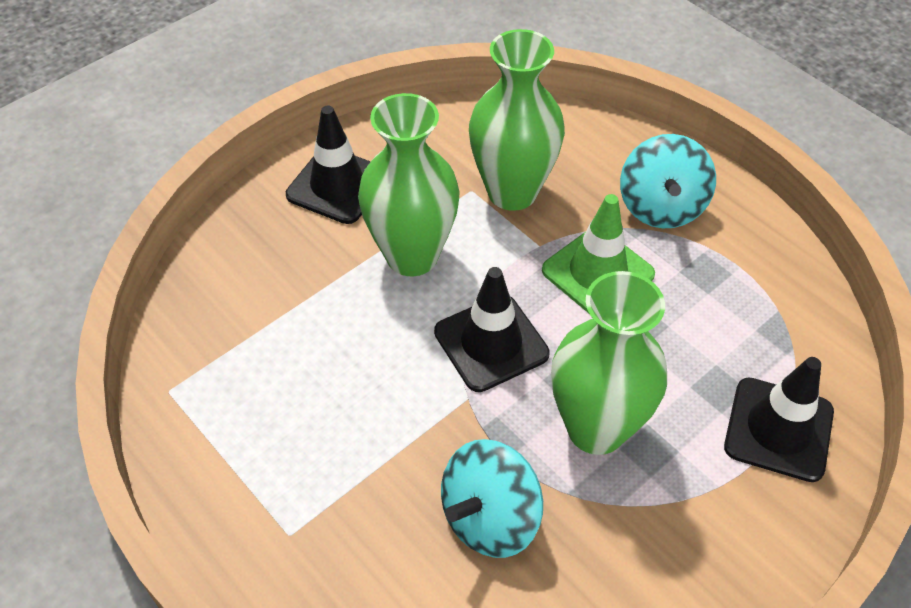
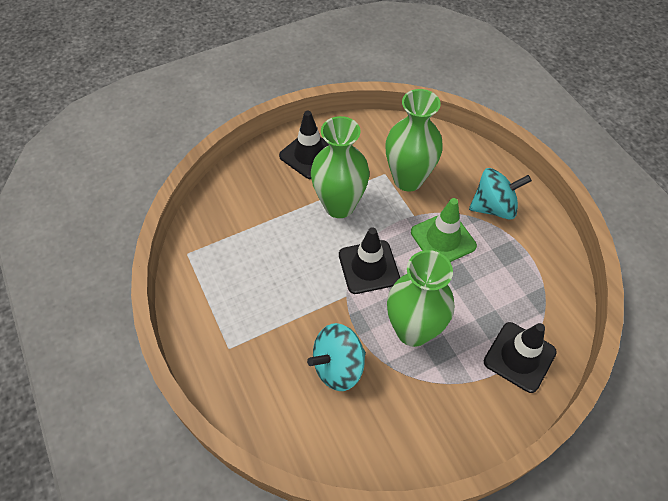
camera: 15 degrees right, 5 degrees up
(661, 207) = (493, 207): turquoise spinning top -> turquoise spinning top turned 120 degrees counterclockwise

